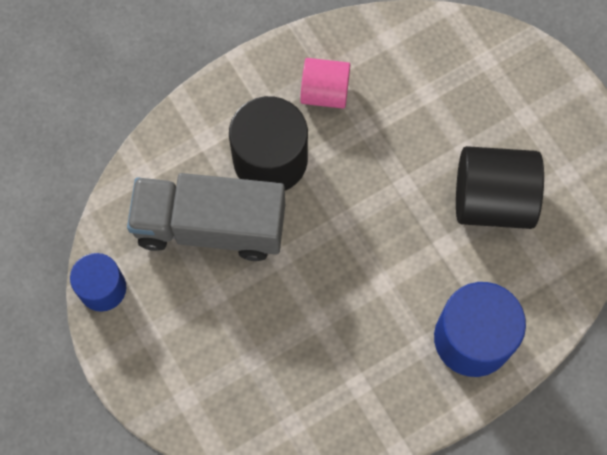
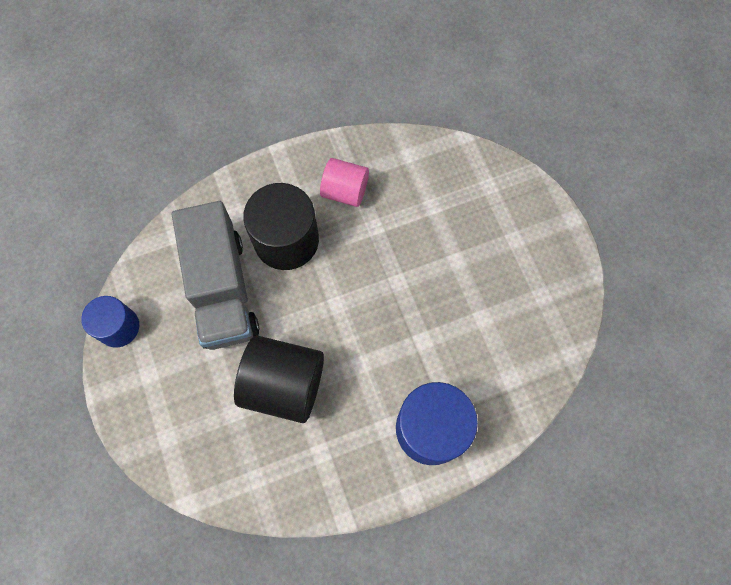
camera: 10 degrees right, 0 degrees up
(210, 226) = (222, 289): grey truck -> grey truck turned 120 degrees counterclockwise
(492, 200) = (472, 307): black cylinder -> black cylinder (284, 385)

